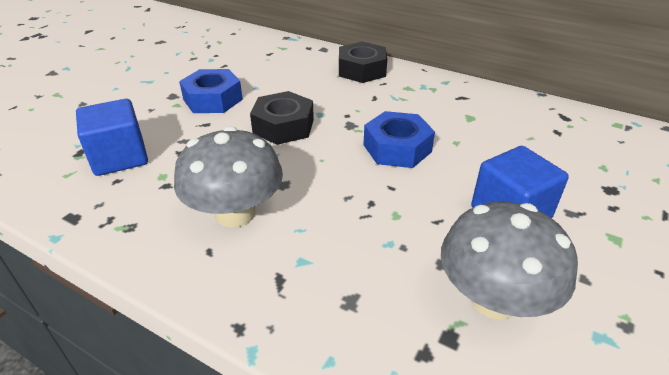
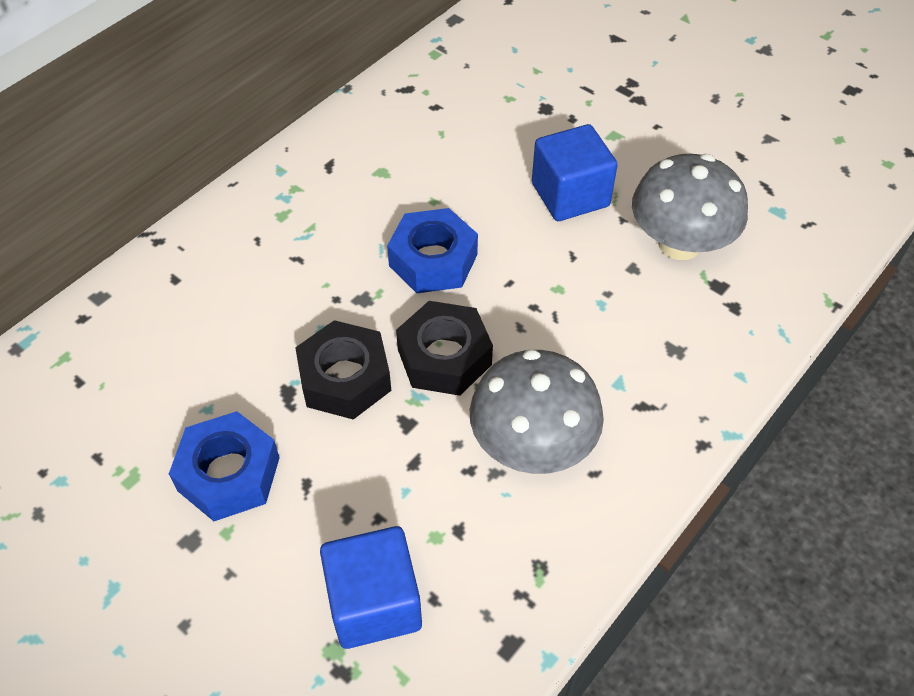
camera: 80 degrees left, 15 degrees up
(361, 70) = (204, 257): black nut -> black nut (444, 357)

